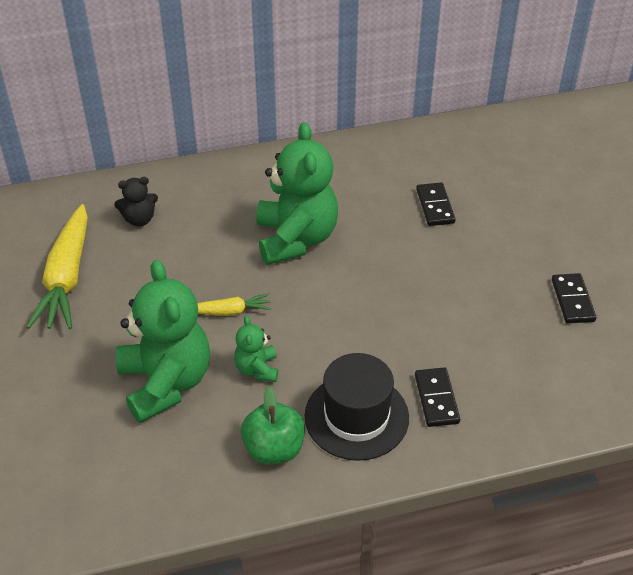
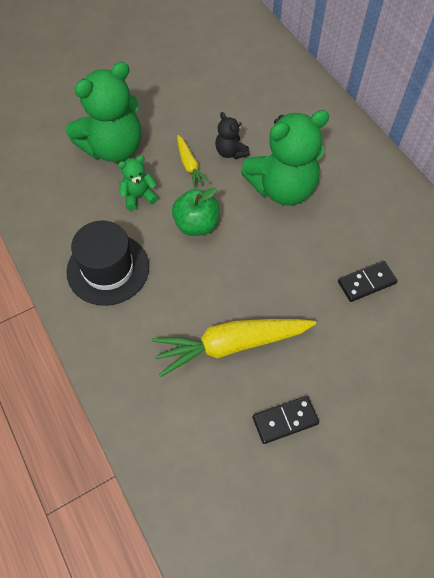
camera: 75 degrees right, 15 degrees up
(67, 277) = (193, 69): yellow carrot -> yellow carrot (231, 345)
(139, 219) = (265, 89): black teddy bear -> black teddy bear (231, 152)
(274, 449) = (68, 224): green apple -> green apple (196, 224)
(436, 399) = (137, 321): black domino -> none

